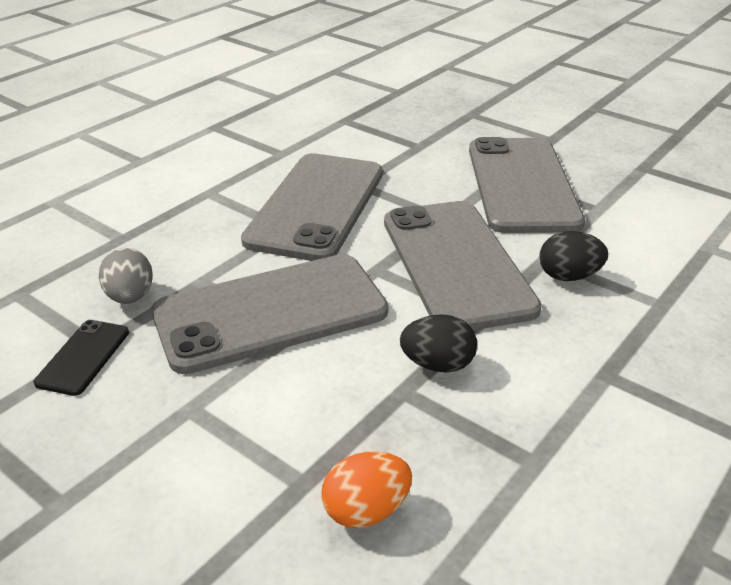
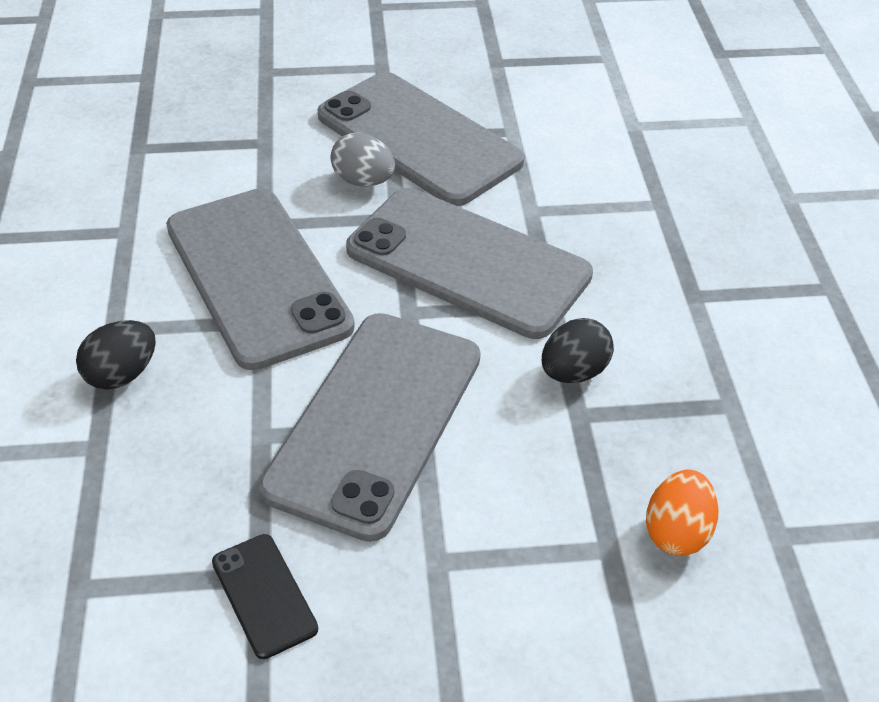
camera: 45 degrees left, 10 degrees up
(130, 297) = (213, 502): grey egg -> grey egg (363, 181)
(568, 276) = (568, 219): black egg -> black egg (122, 374)

